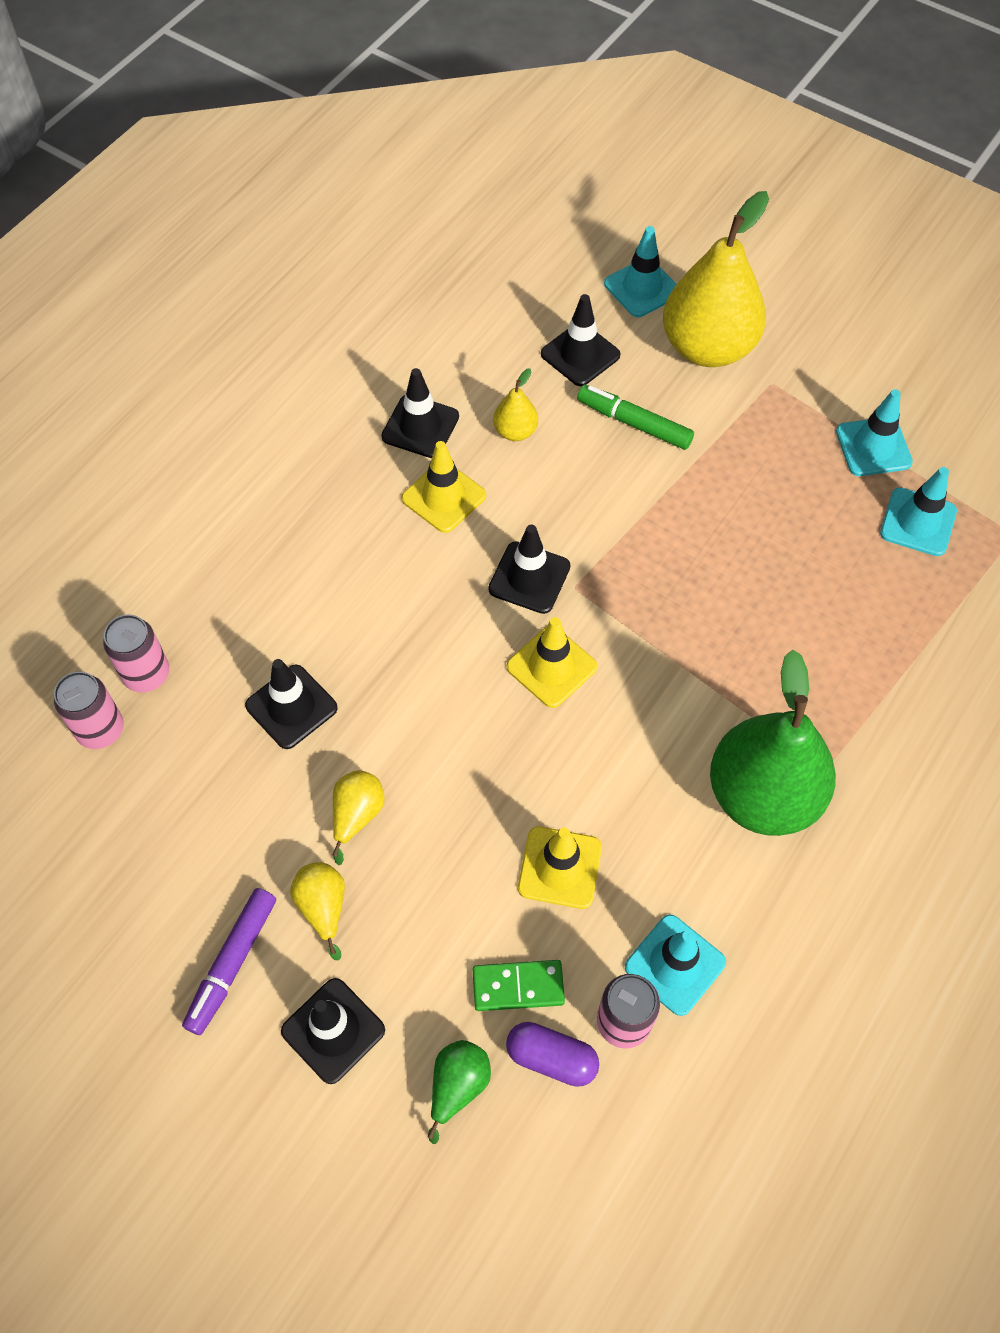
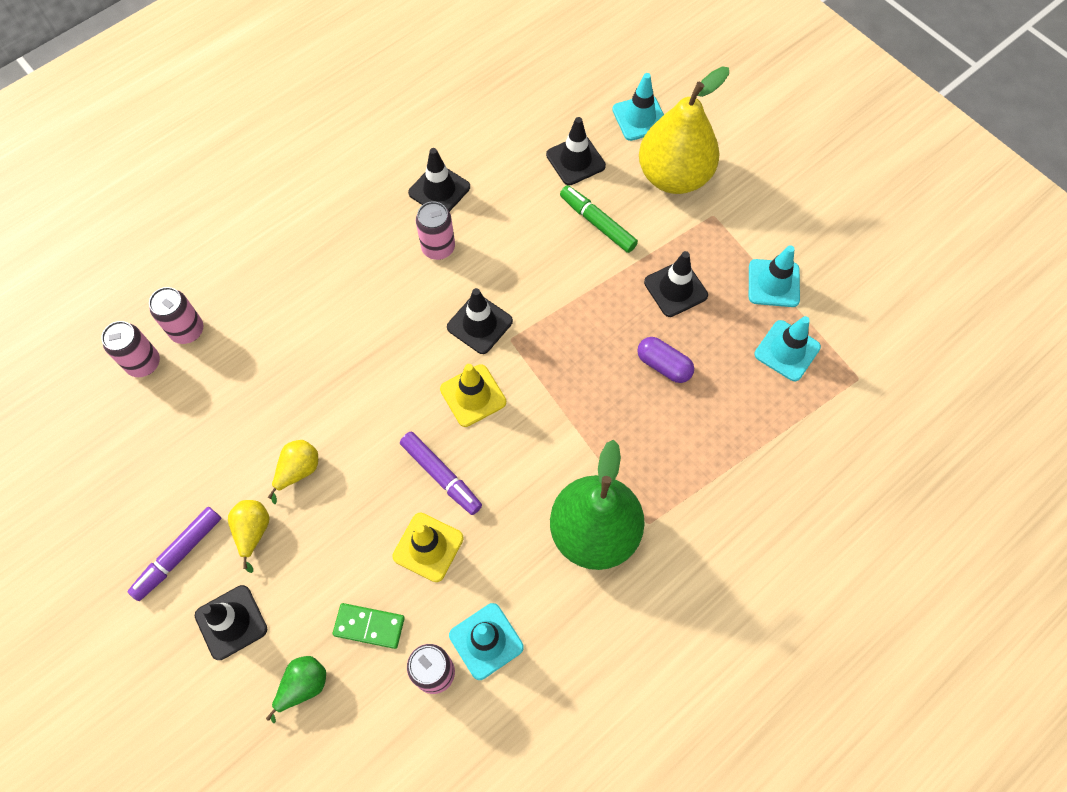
camera: 15 degrees right, 5 degrees up
(291, 707) = (279, 379): black traffic cone -> black traffic cone (675, 289)
(444, 497) = (438, 248): yellow traffic cone -> pink can
(515, 431) = (507, 209): yellow pear -> none
(545, 775) = (441, 475): none -> purple marker
(551, 1058) = (375, 684): purple capsule -> purple capsule (663, 365)

